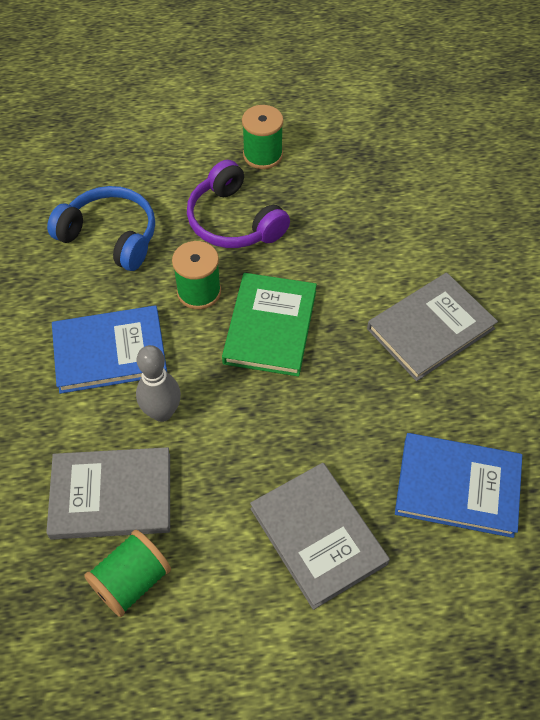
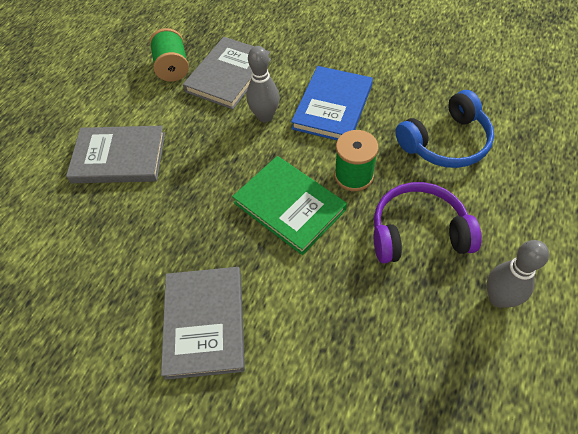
camera: 125 degrees right, 0 degrees up
(262, 155) = (499, 298): green spool -> grey bowling pin
(457, 487) = (74, 253): blue book -> none

